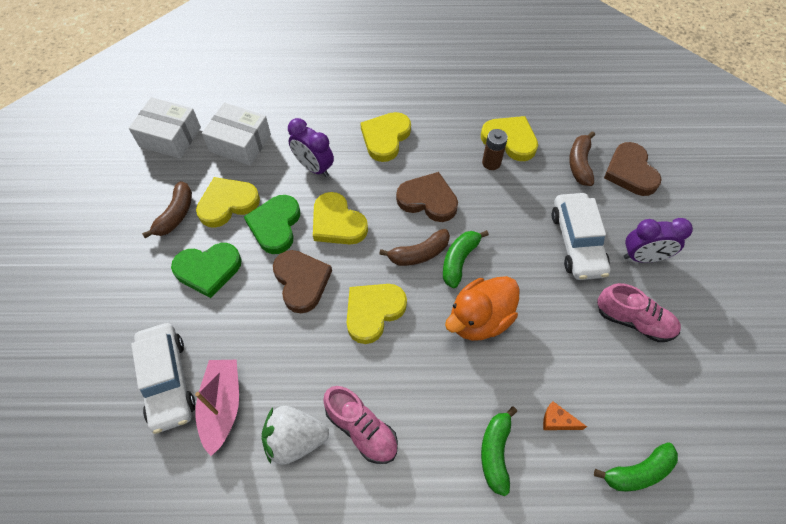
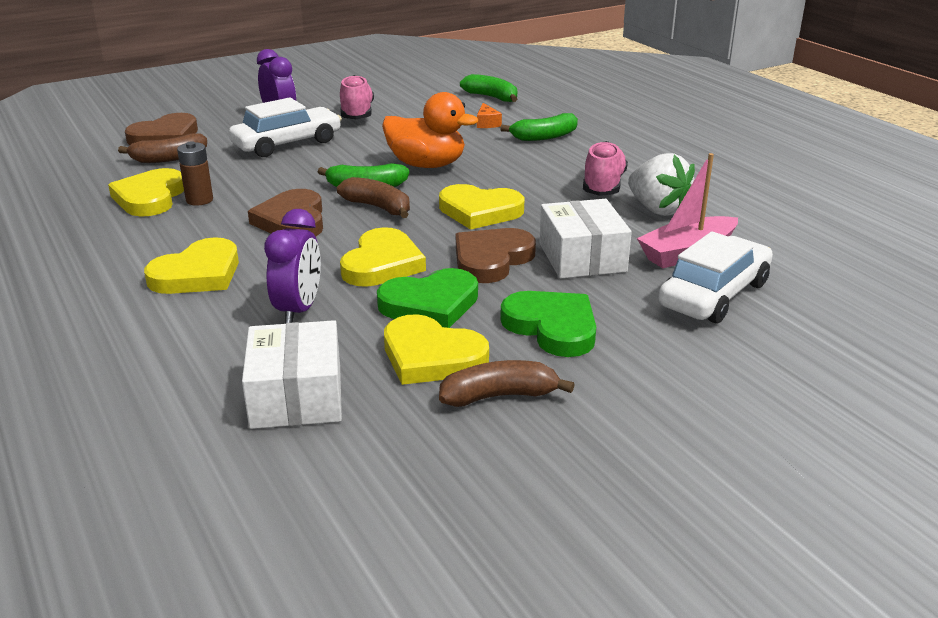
camera: 120 degrees left, 30 degrees down
(170, 137) = (340, 487): white box -> white box (582, 257)
(385, 138) = (198, 274): yellow heart -> yellow heart turned 45 degrees counterclockwise

